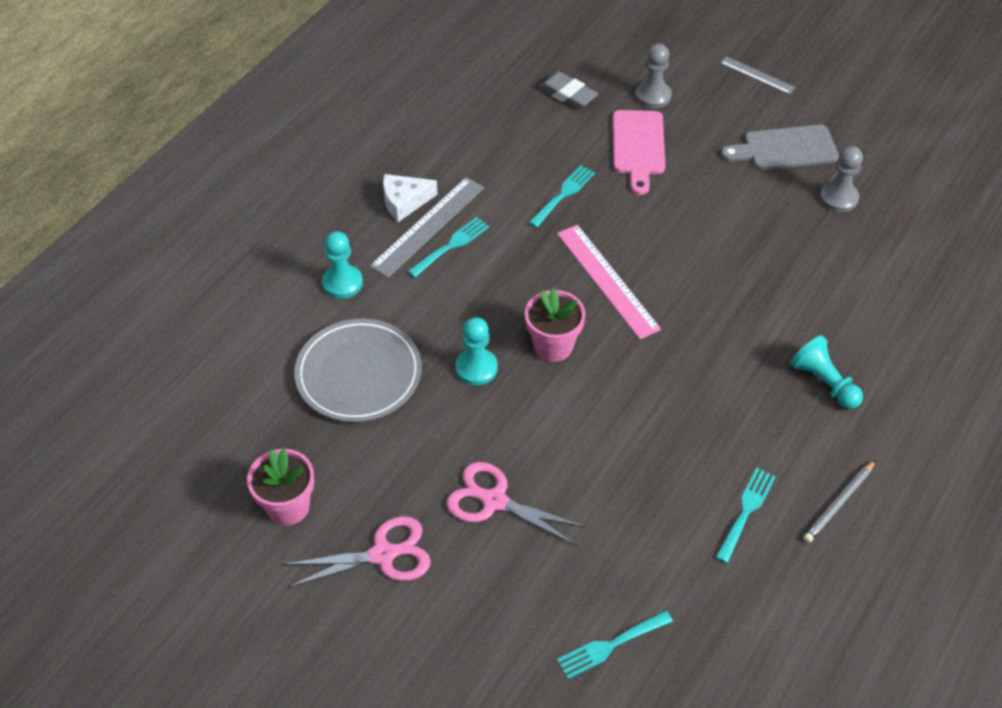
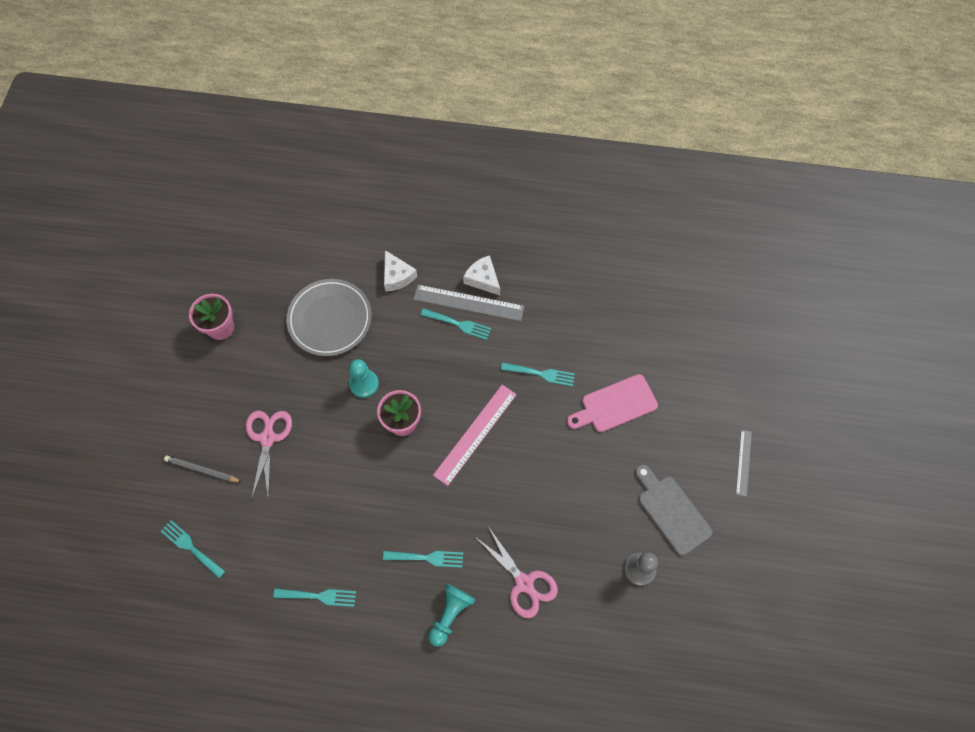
camera: 65 degrees right, 15 degrees up
(342, 283) = (397, 276): turquoise pawn -> white cheese
(383, 554) = (207, 393): pink scissors -> pink scissors (524, 583)
(567, 94) = (642, 336): grey eraser -> none
(653, 96) = (675, 395): grey pawn -> none
(744, 381) = (427, 558): none -> turquoise fork
(839, 503) = (349, 657): grey pencil -> grey pencil (202, 470)

